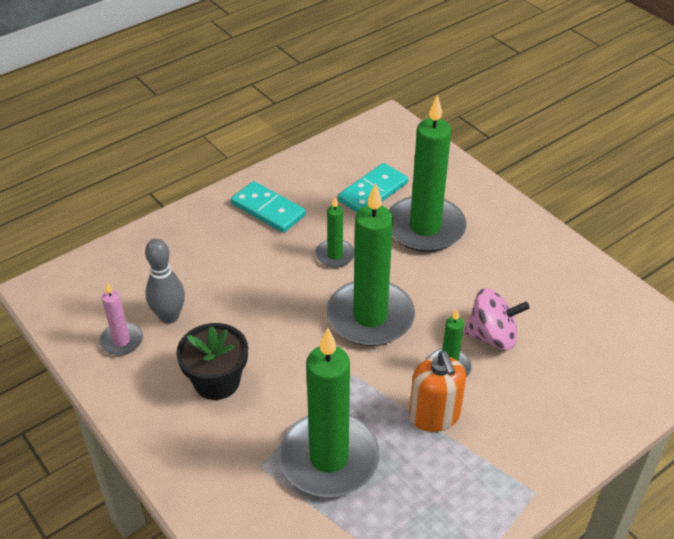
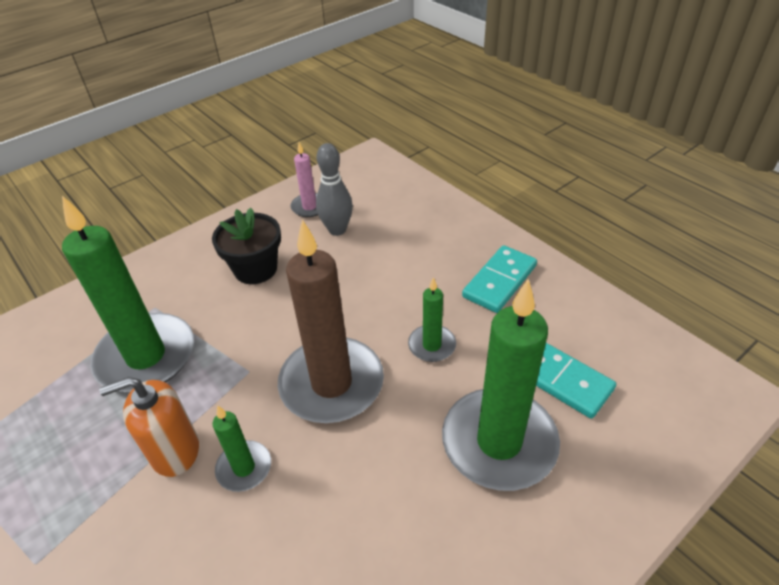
camera: 90 degrees right, 0 degrees up
(370, 317) = (331, 383): green candle -> brown candle
(492, 336) = (291, 525): pink spinning top -> none

